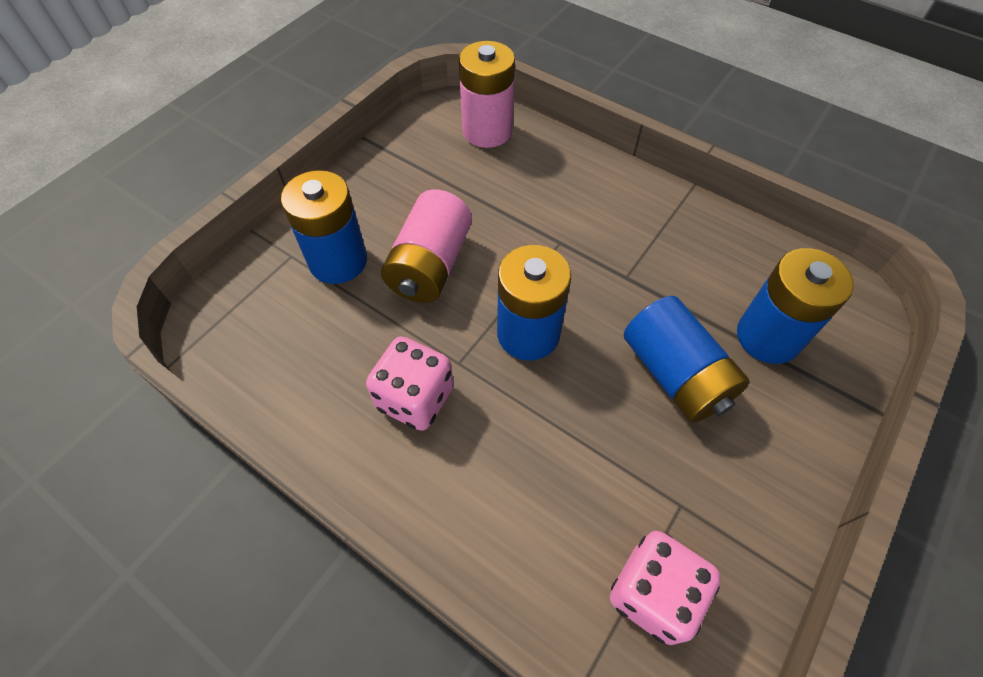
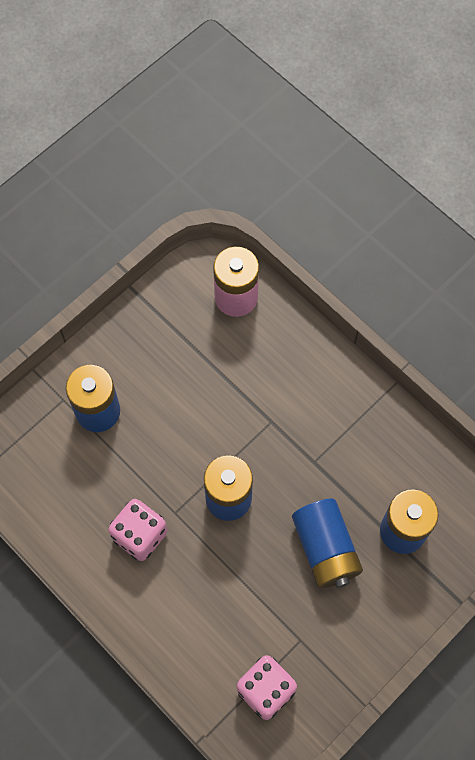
camera: 10 degrees right, 10 degrees up
(430, 265) = (167, 427): pink battery -> none

